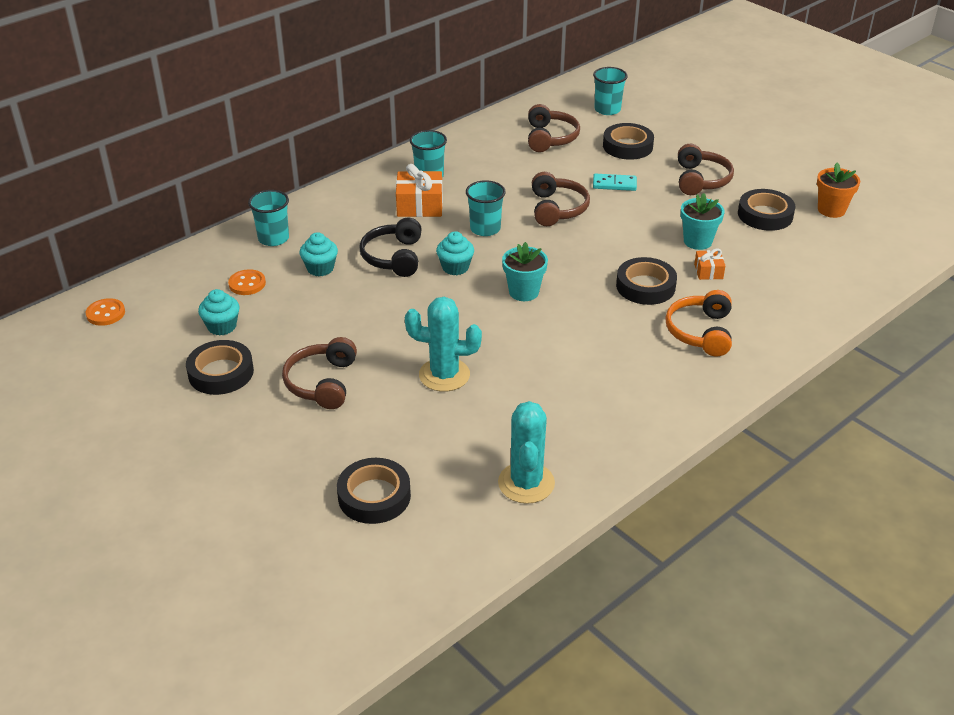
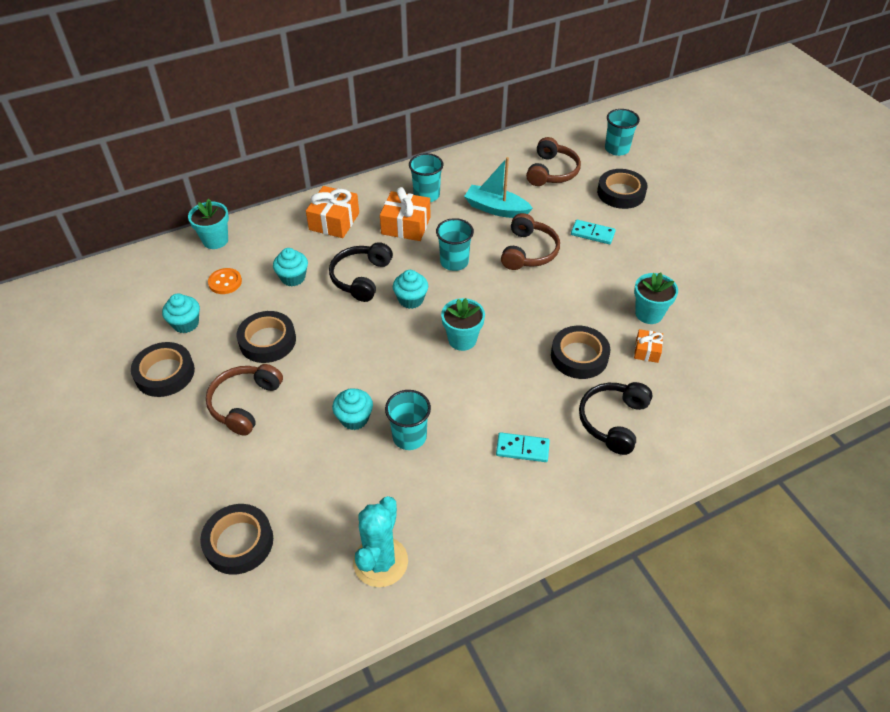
camera: 15 degrees right, 10 degrees up
(105, 313) = (98, 290): orange button -> none
(217, 249) = (215, 240): none -> turquoise flower pot
(273, 238) = (266, 238): turquoise cup -> turquoise cup (409, 437)
(341, 213) = (334, 221): none -> orange gift
(444, 375) = (354, 418): turquoise cactus -> turquoise cupcake
(507, 177) = (496, 209): none -> turquoise boat
(623, 369) = (522, 449): none -> turquoise domino
(700, 180) = (677, 243): brown headphones -> none
(700, 332) = (613, 421): orange headphones -> black headphones
(765, 215) = (727, 295): black tape -> black tape (267, 341)
(831, 210) = (797, 301): orange flower pot -> none

